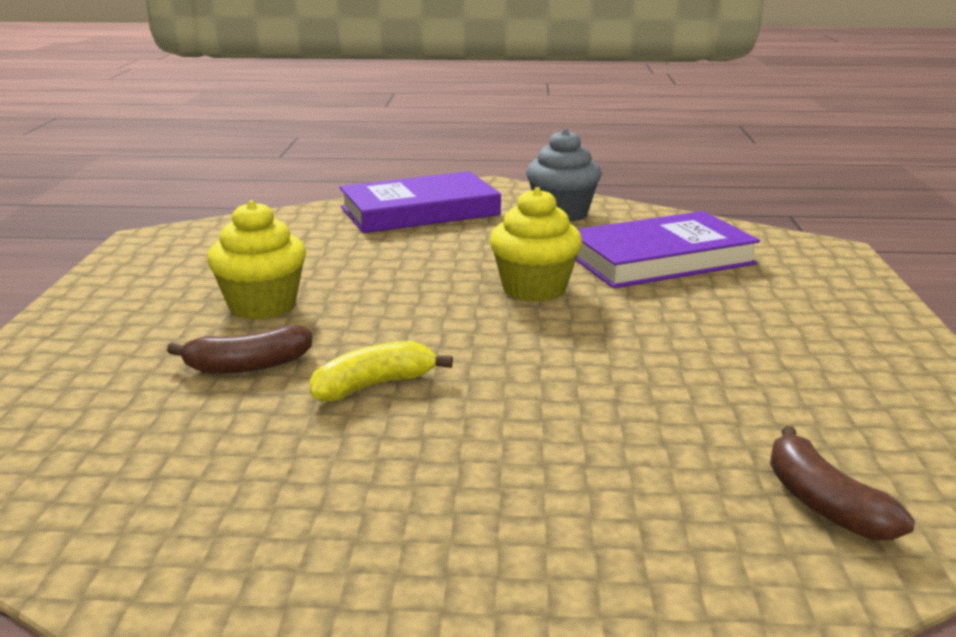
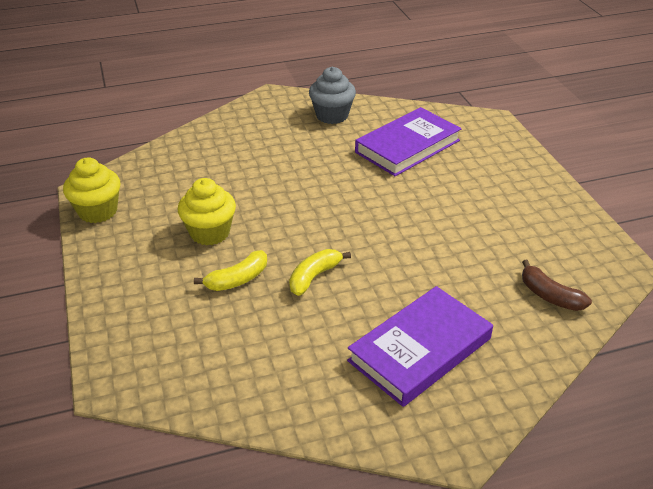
camera: 20 degrees left, 15 degrees up
(248, 366) = (238, 279): brown banana -> yellow banana
(420, 211) = (244, 129): purple book -> purple book (420, 349)
(534, 289) = (353, 186): yellow cupcake -> yellow cupcake (98, 211)

